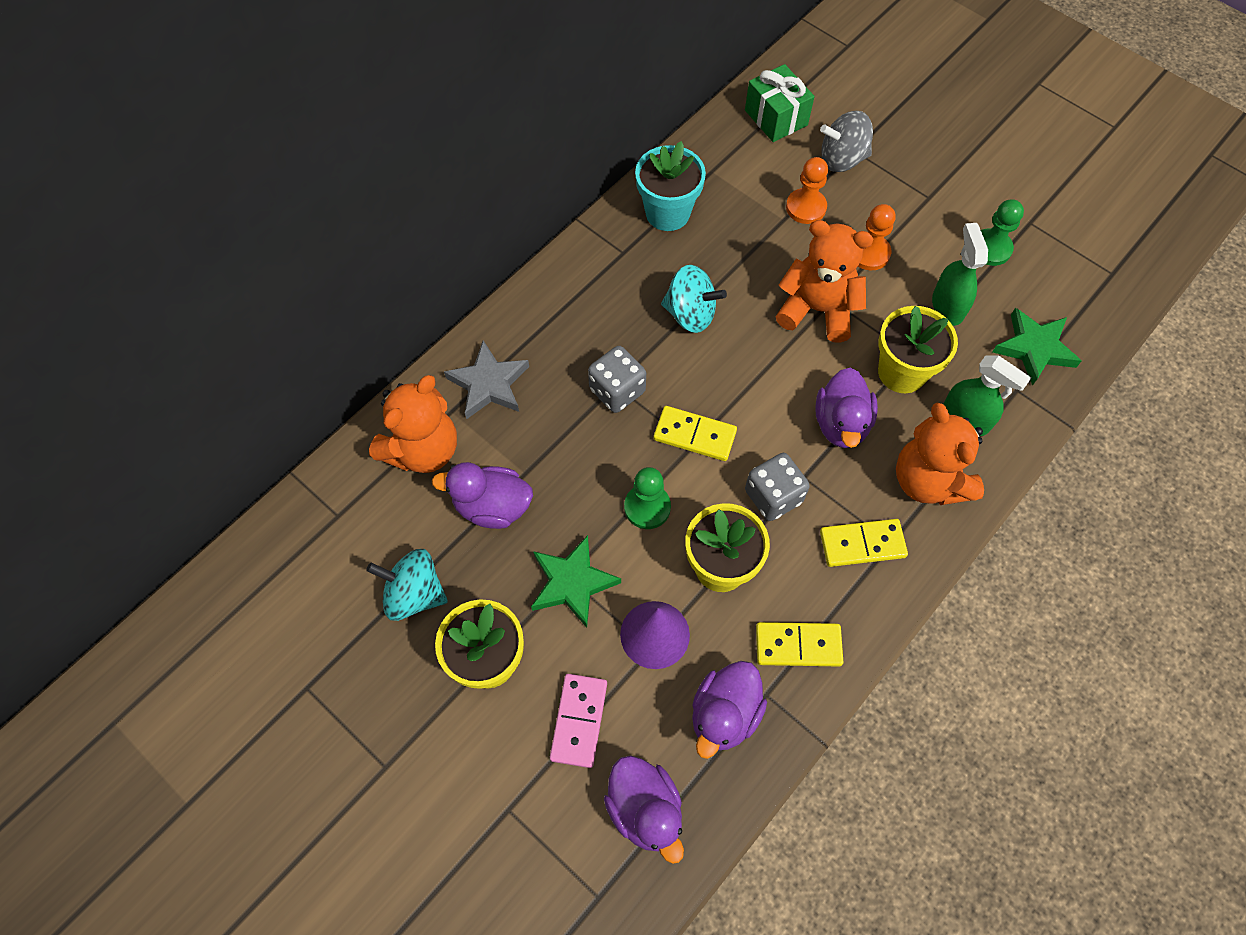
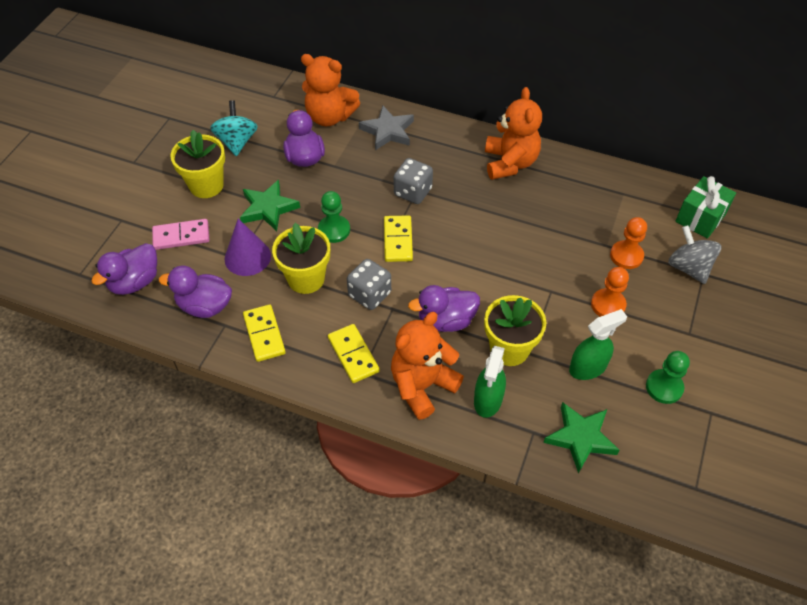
camera: 70 degrees right, 10 degrees down
(667, 213) = (570, 179): turquoise flower pot -> none
(690, 314) = (493, 213): turquoise spinning top -> none
(817, 310) = (537, 284): orange teddy bear -> orange teddy bear (510, 163)

